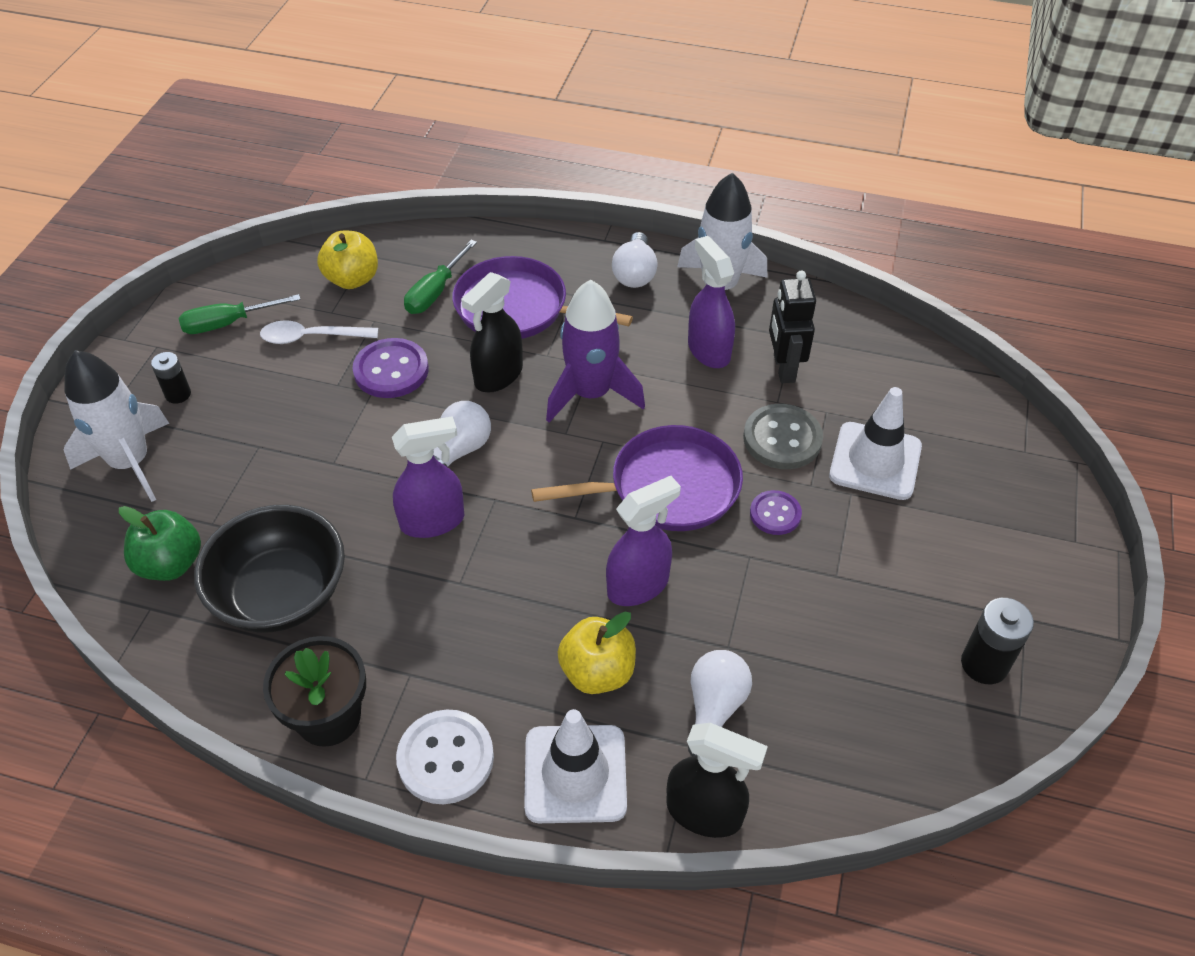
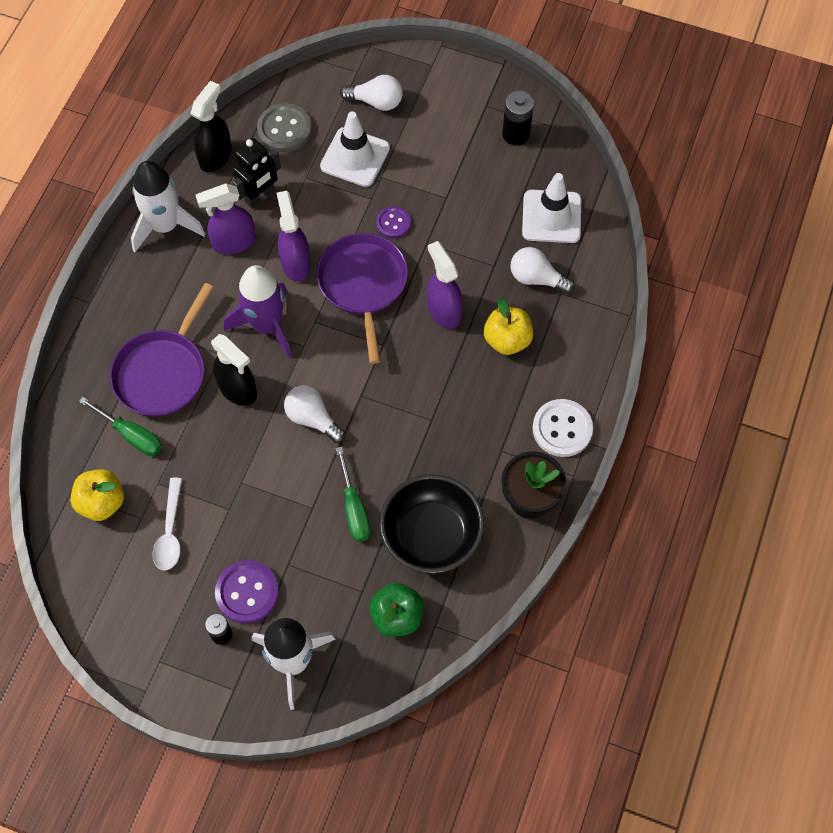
camera: 85 degrees left, 15 degrees up
(228, 323) = (141, 602): green screwdriver -> green screwdriver (354, 508)
(391, 370) = (219, 468): purple button -> purple button (247, 592)
(433, 521) = (376, 436): purple spray bottle -> purple spray bottle (295, 263)
(575, 774) = (575, 357): white traffic cone -> white traffic cone (551, 217)
(635, 273) = (137, 283): white light bulb -> white light bulb (376, 102)
(705, 812) = (602, 292): black spray bottle -> black spray bottle (215, 156)
(782, 439) = (328, 208): grey button -> grey button (284, 129)
(783, 368) = (260, 196): black robot -> black robot turned 45 degrees counterclockwise

